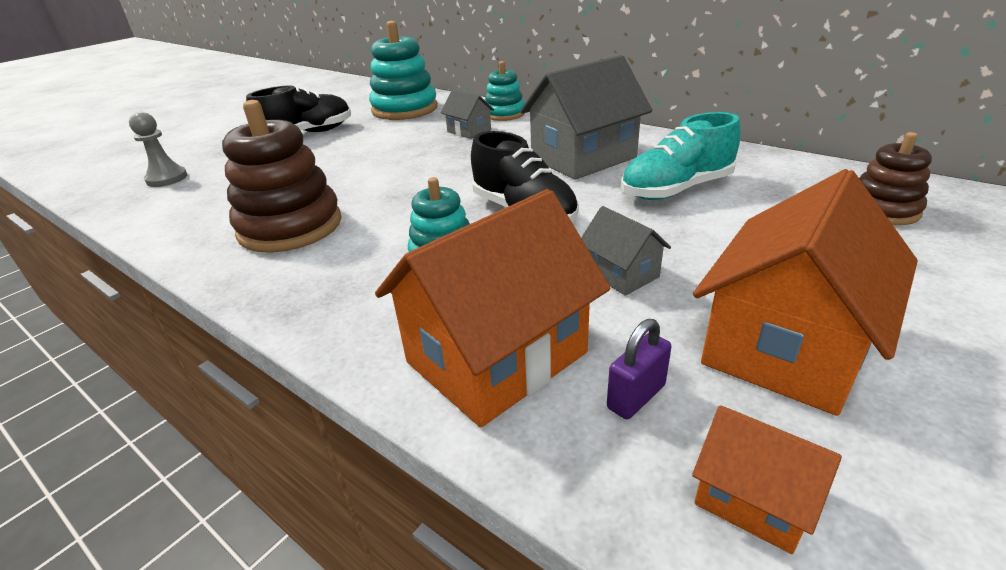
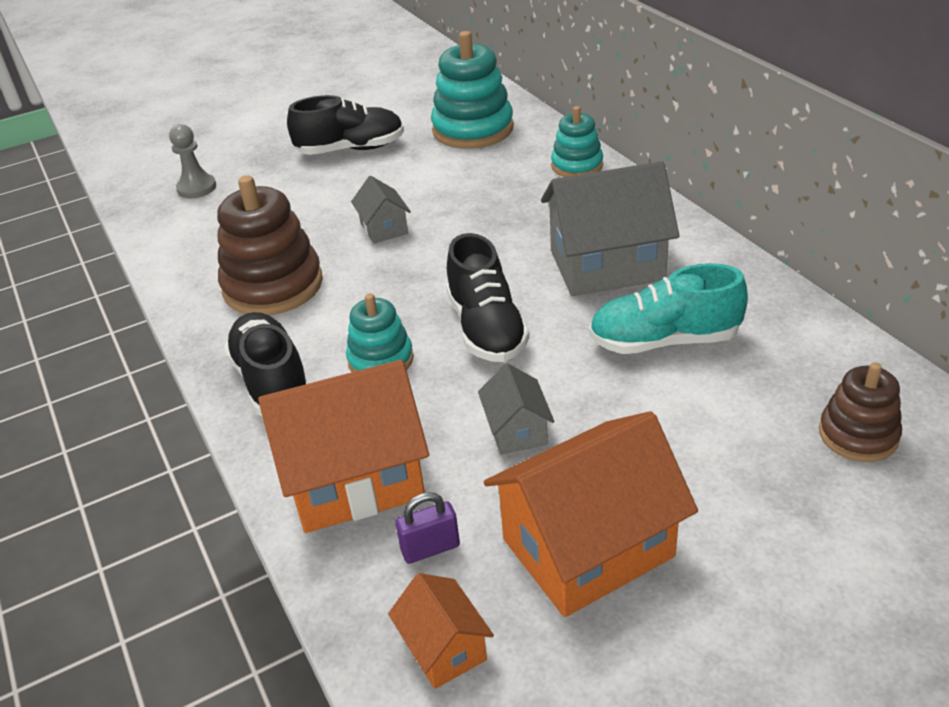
camera: 25 degrees right, 5 degrees up
(339, 298) = (272, 382): none -> black shoe
(469, 131) = (517, 187): grey house -> grey house (384, 228)

